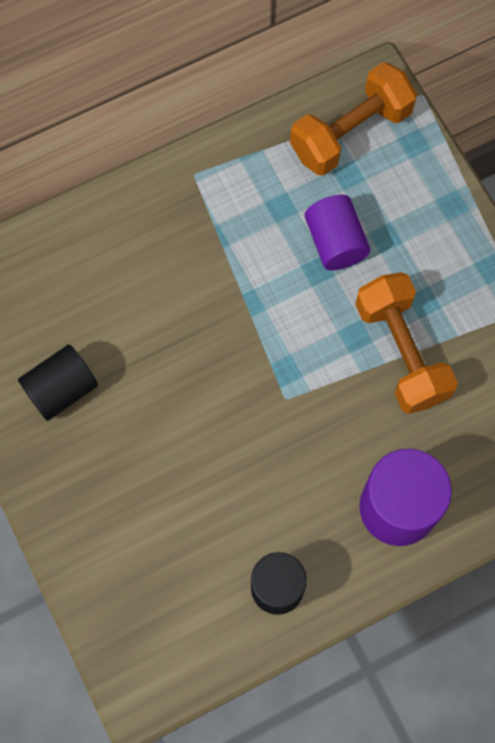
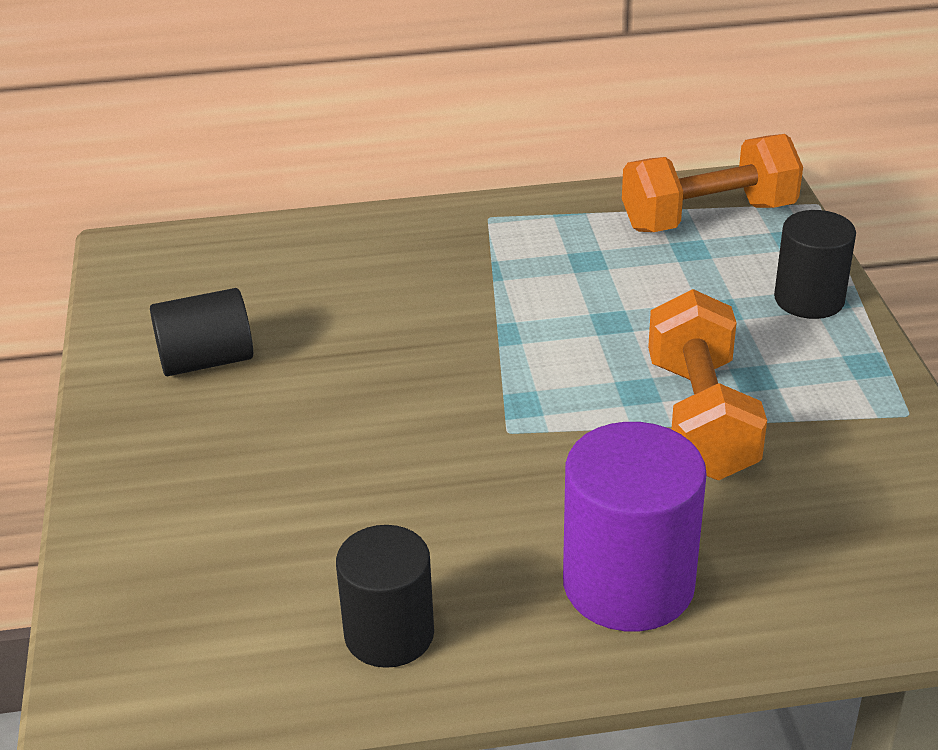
camera: 20 degrees right, 35 degrees down
(335, 242) = (648, 301): purple cylinder -> none
(441, 210) = (809, 299): none -> black cylinder

